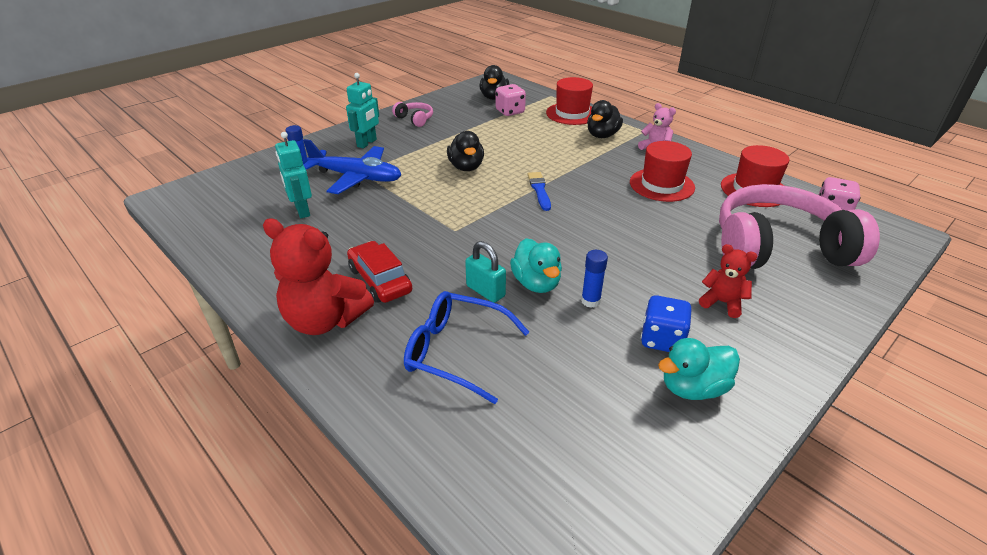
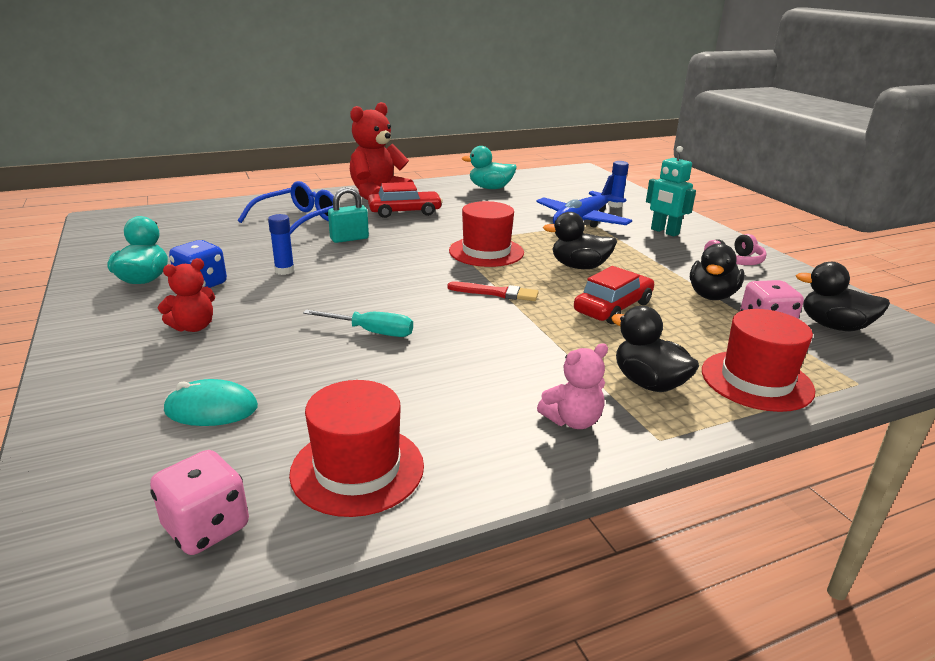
camera: 110 degrees right, 10 degrees down
(302, 211) = (531, 200): turquoise robot -> none
(480, 124) = (711, 296): none -> black duck
(524, 150) = (613, 307): none -> red car
(536, 283) = (335, 257): turquoise duck -> turquoise duck (490, 188)
(539, 190) = (496, 293): blue brush -> red brush
(641, 222) = (371, 332): none -> turquoise screwdriver
(661, 185) = (446, 380): red hat -> red hat (486, 252)
(778, 247) = (211, 409): pink headphones -> turquoise mouse

